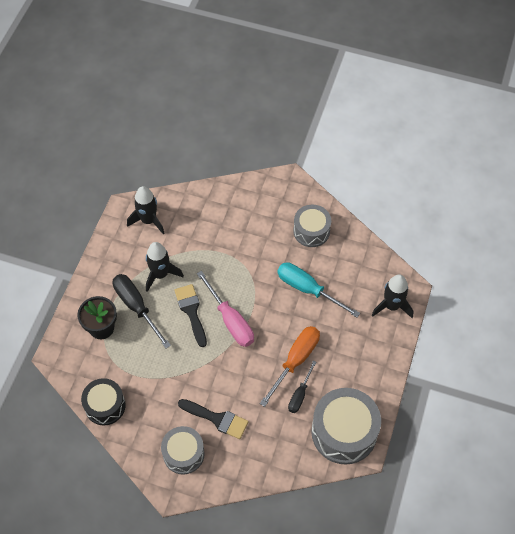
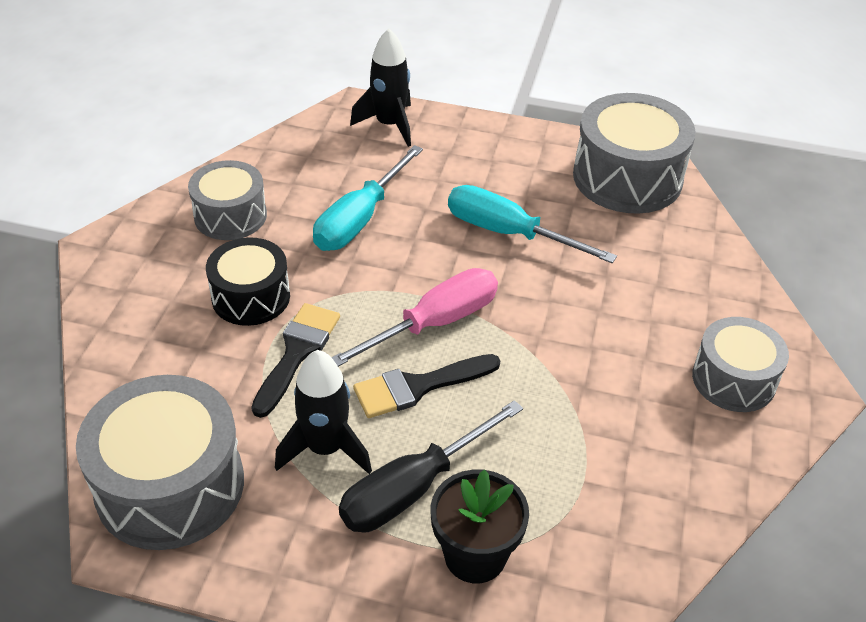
camera: 95 degrees left, 15 degrees down
(105, 406) = (670, 525): black drum -> black drum (251, 297)
(148, 220) = (170, 485): black rocket -> grey drum
(217, 419) = (648, 334): black brush -> black brush (297, 353)
(295, 361) = (508, 233): orange screwdriver -> turquoise screwdriver
(300, 395) = (573, 227): black screwdriver -> none

